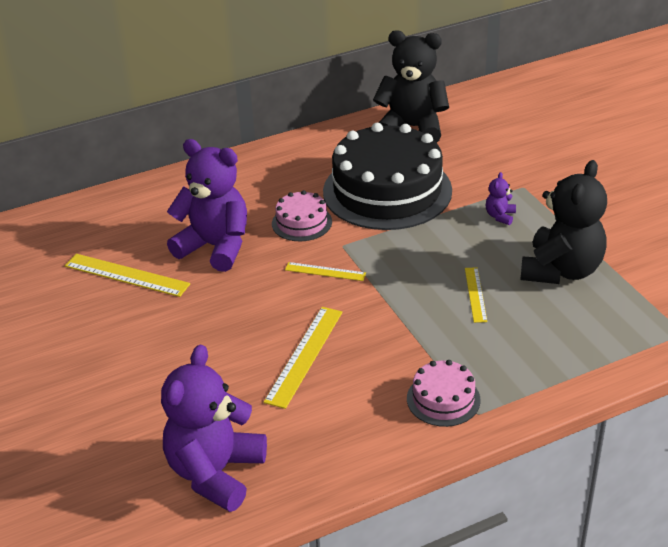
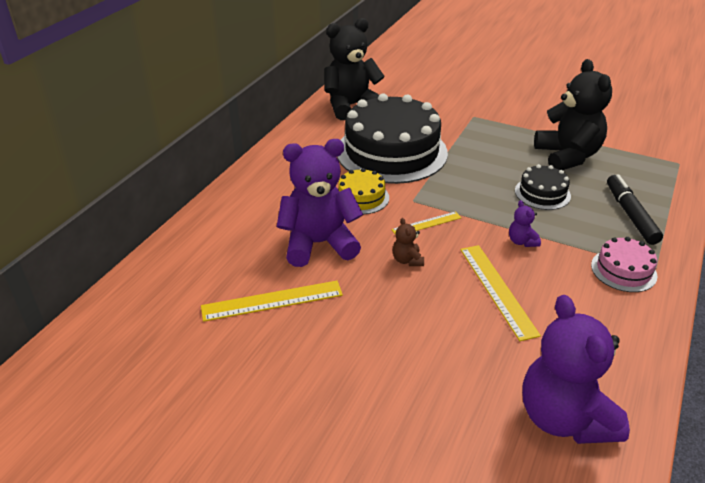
camera: 40 degrees left, 0 degrees up
(266, 294) = (407, 260): none -> brown teddy bear
(302, 222) = (361, 197): pink cake -> yellow cake
(475, 294) = (542, 193): yellow ruler -> black cake
(500, 216) = (486, 139): purple teddy bear -> purple teddy bear (522, 241)
(534, 356) = (630, 215): none -> black marker

